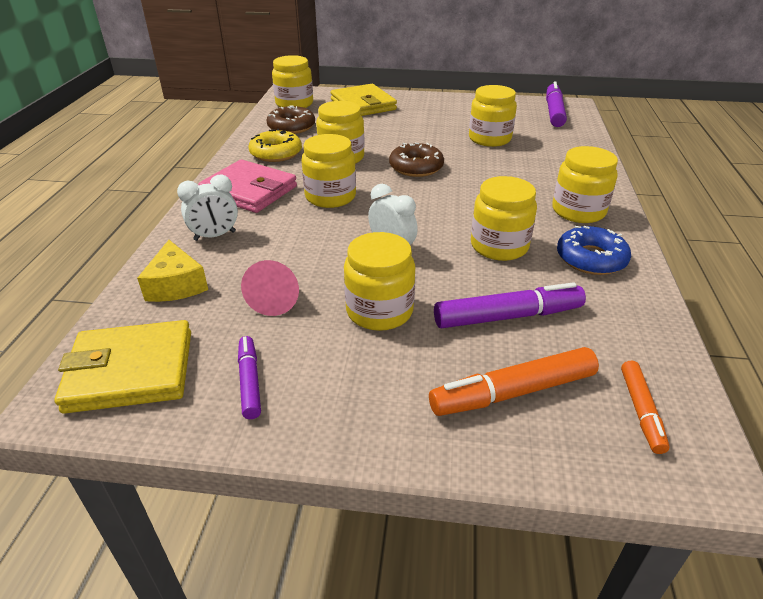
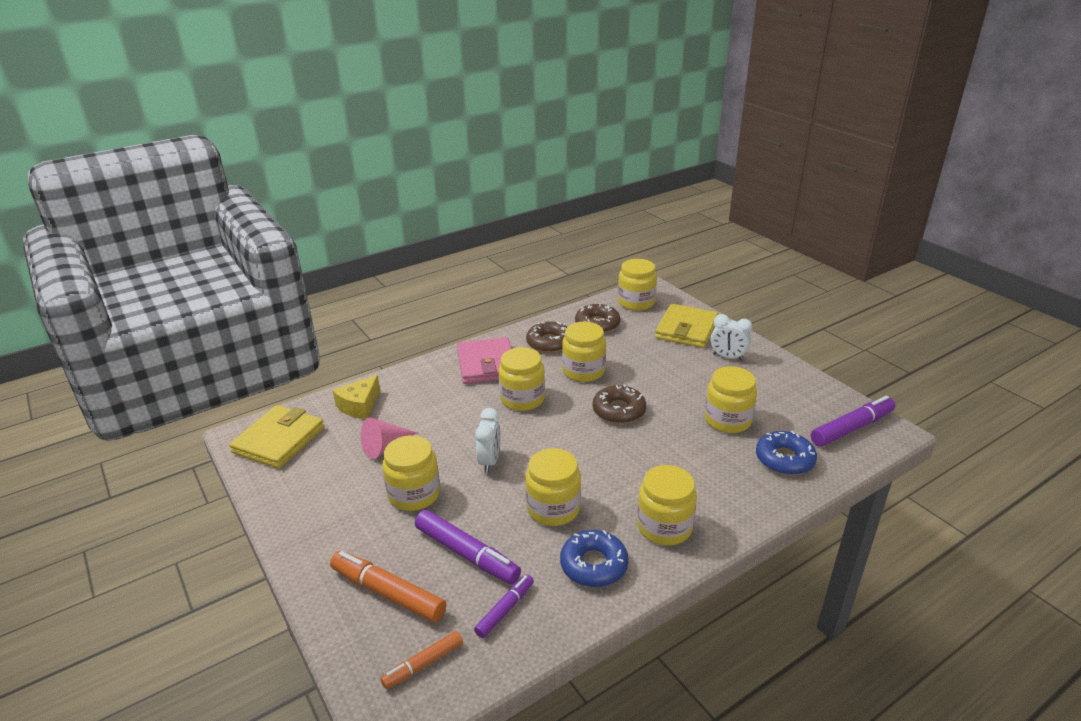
camera: 50 degrees right, 5 degrees down
(130, 371) = (279, 440): yellow wallet -> yellow wallet turned 75 degrees clockwise
(215, 236) = (421, 386): white clock -> white clock (728, 357)
(250, 381) = (305, 483): purple marker -> purple marker (505, 610)
(276, 153) = (549, 343): yellow donut -> brown donut
(557, 142) = (784, 459): none -> blue donut

